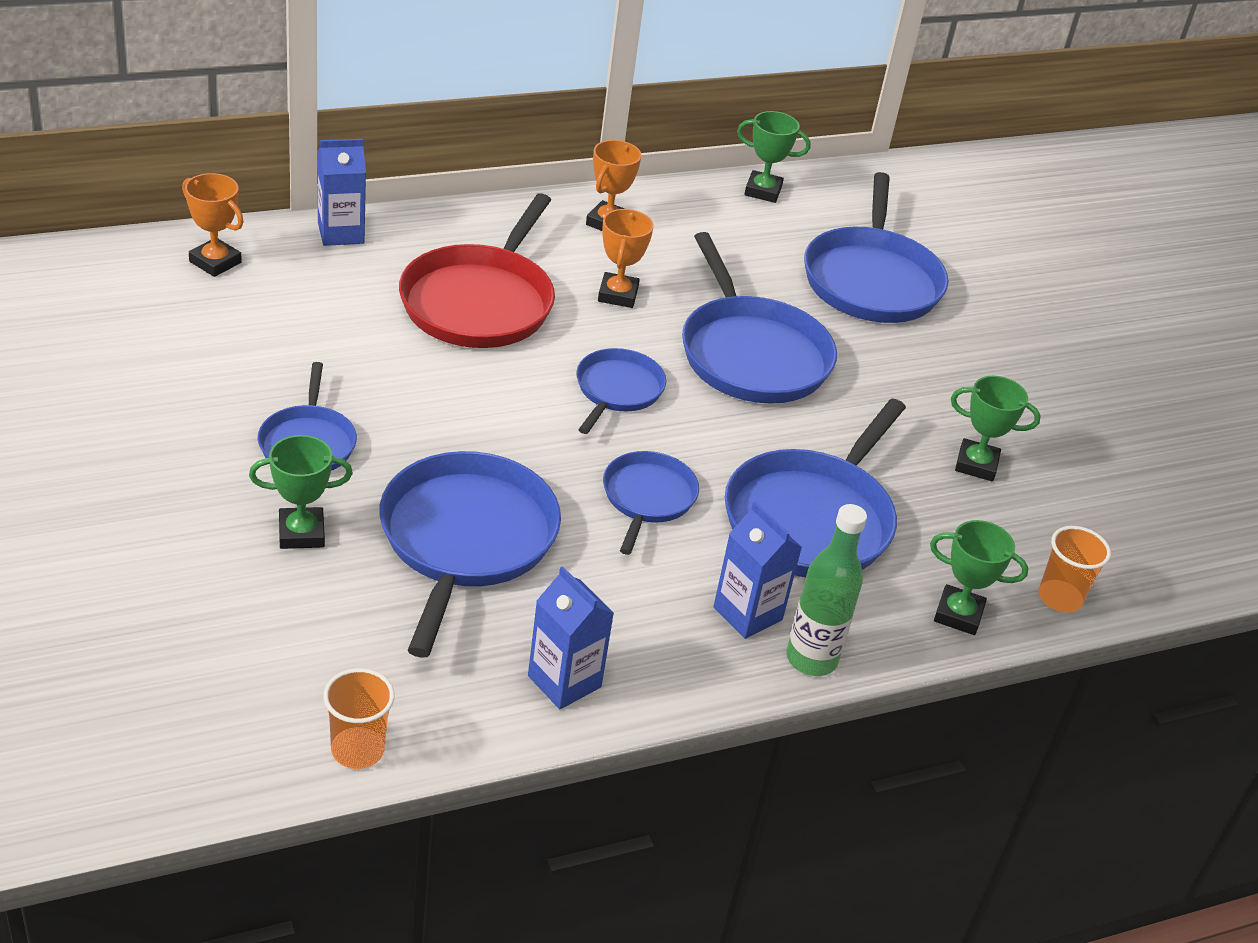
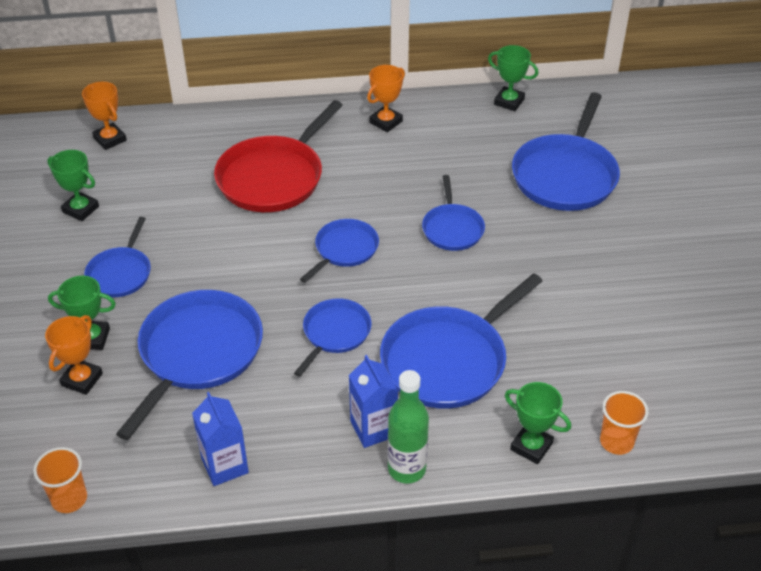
camera: 20 degrees right, 5 degrees up
(341, 233) = (199, 122): blue carton -> none
(617, 295) = (372, 177): orange trophy -> orange trophy (82, 379)
(752, 354) = (452, 229): blue pan -> blue pan, size x0.56
(976, 464) = (591, 328): green trophy -> green trophy (80, 209)

